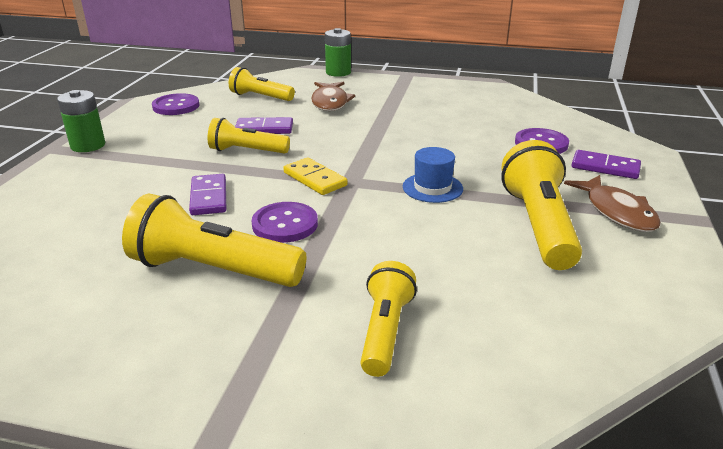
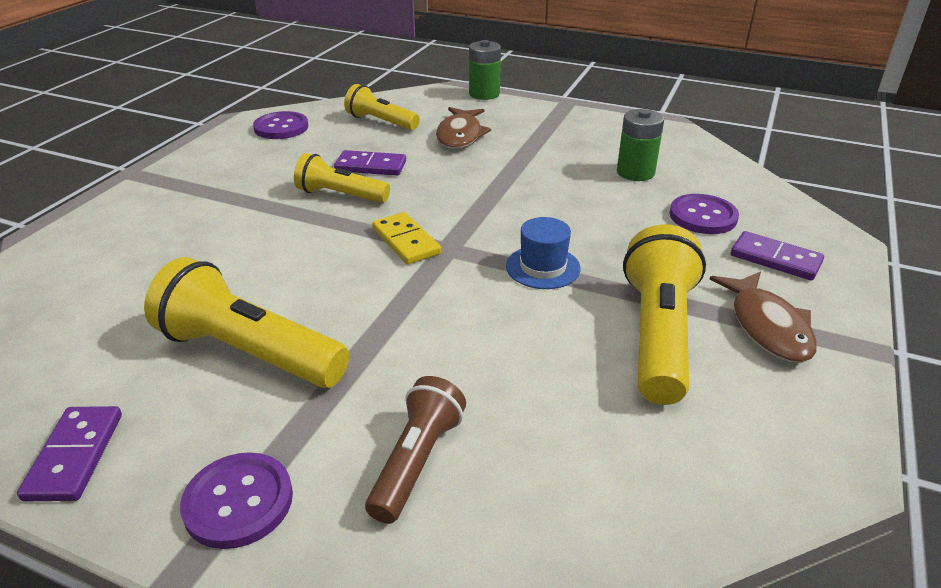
camera: 10 degrees right, 5 degrees up
(88, 145) = (168, 172): green battery -> green battery (635, 172)
(209, 197) = (277, 254): purple domino -> purple domino (75, 456)
(285, 224) = (350, 300): purple button -> purple button (238, 502)
(385, 331) = (416, 461): yellow flashlight -> brown flashlight

